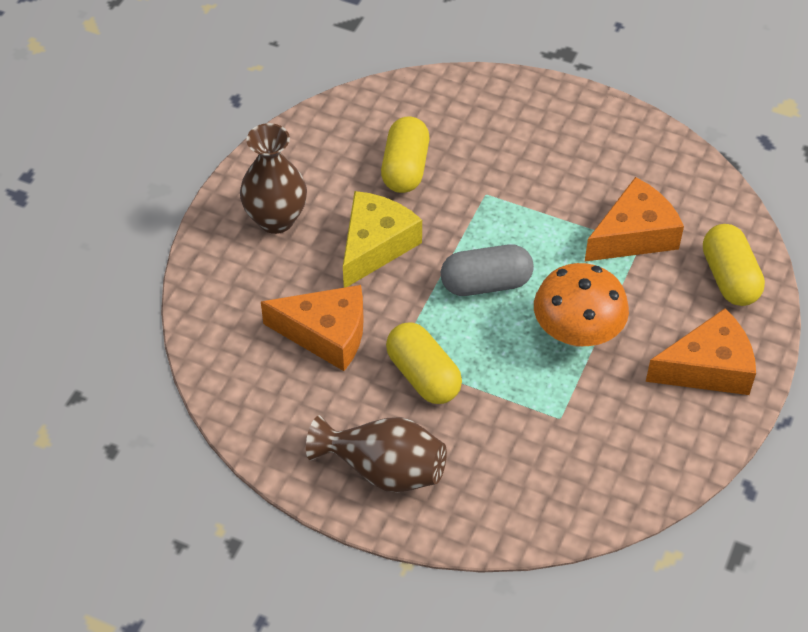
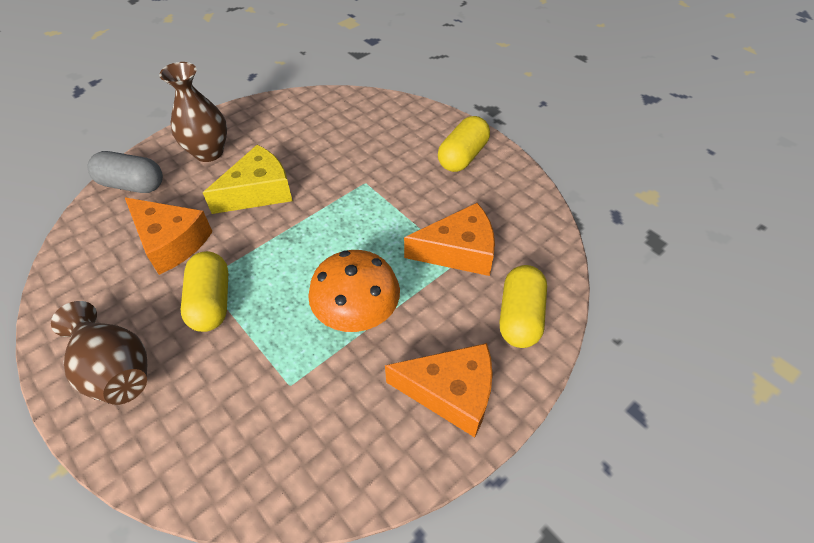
camera: 25 degrees right, 0 degrees up
(405, 168) = (321, 147): yellow capsule -> yellow capsule (463, 156)
(486, 284) = (315, 247): grey capsule -> grey capsule (132, 185)

